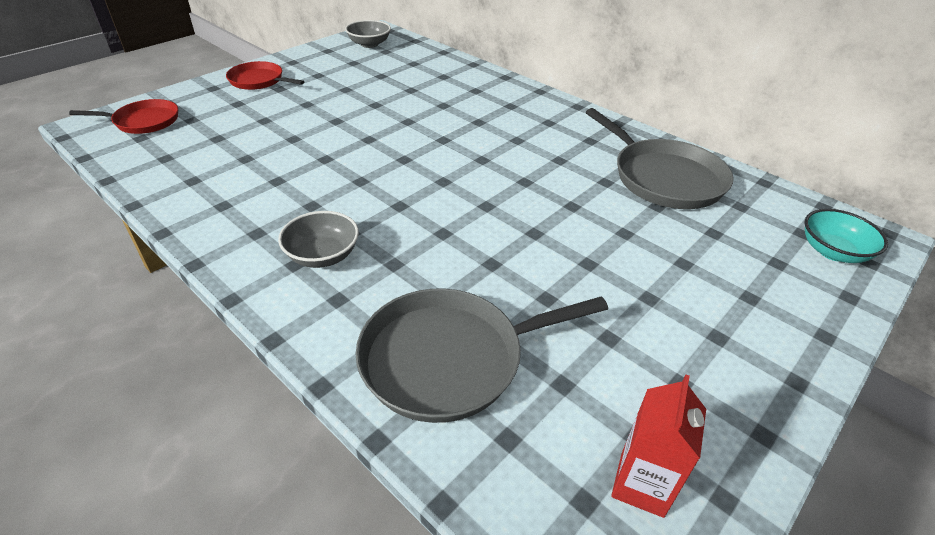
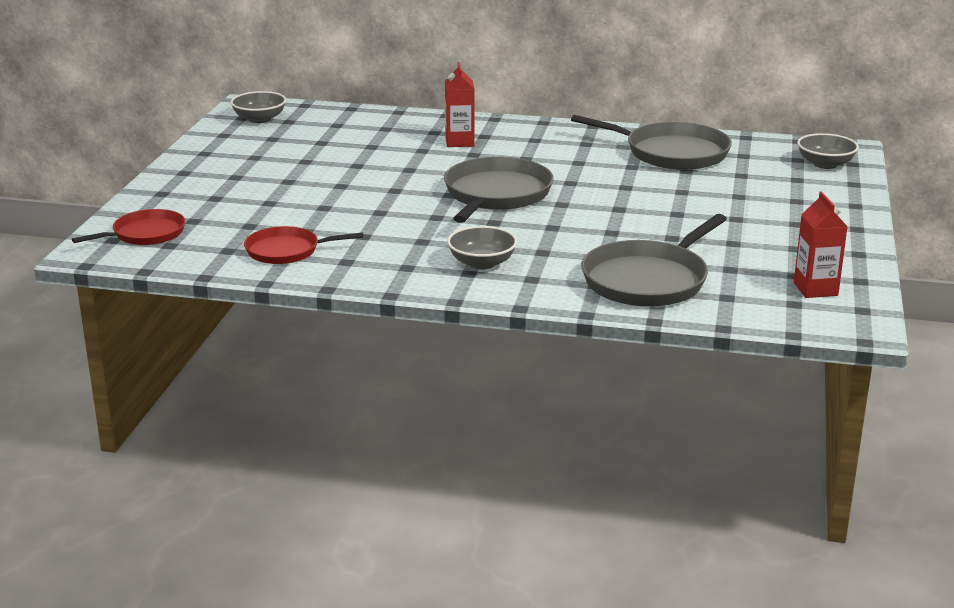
camera: 30 degrees left, 15 degrees down
(259, 81) = (200, 176): red pan -> red pan (286, 251)
(442, 173) = (496, 195): none -> grey pan
(483, 106) = (459, 142): none -> red carton
(833, 251) = (825, 164): turquoise bowl -> grey bowl

